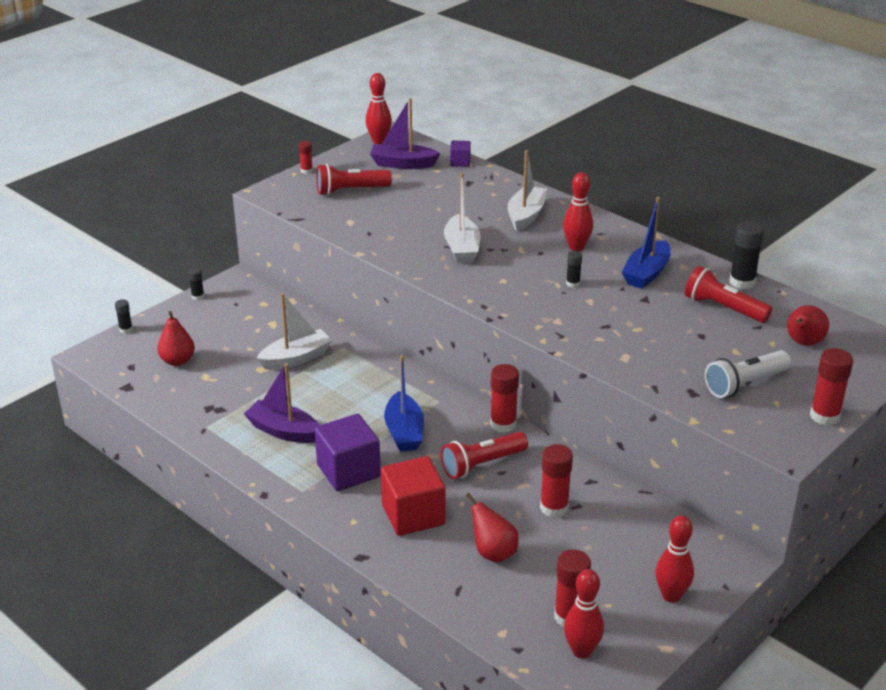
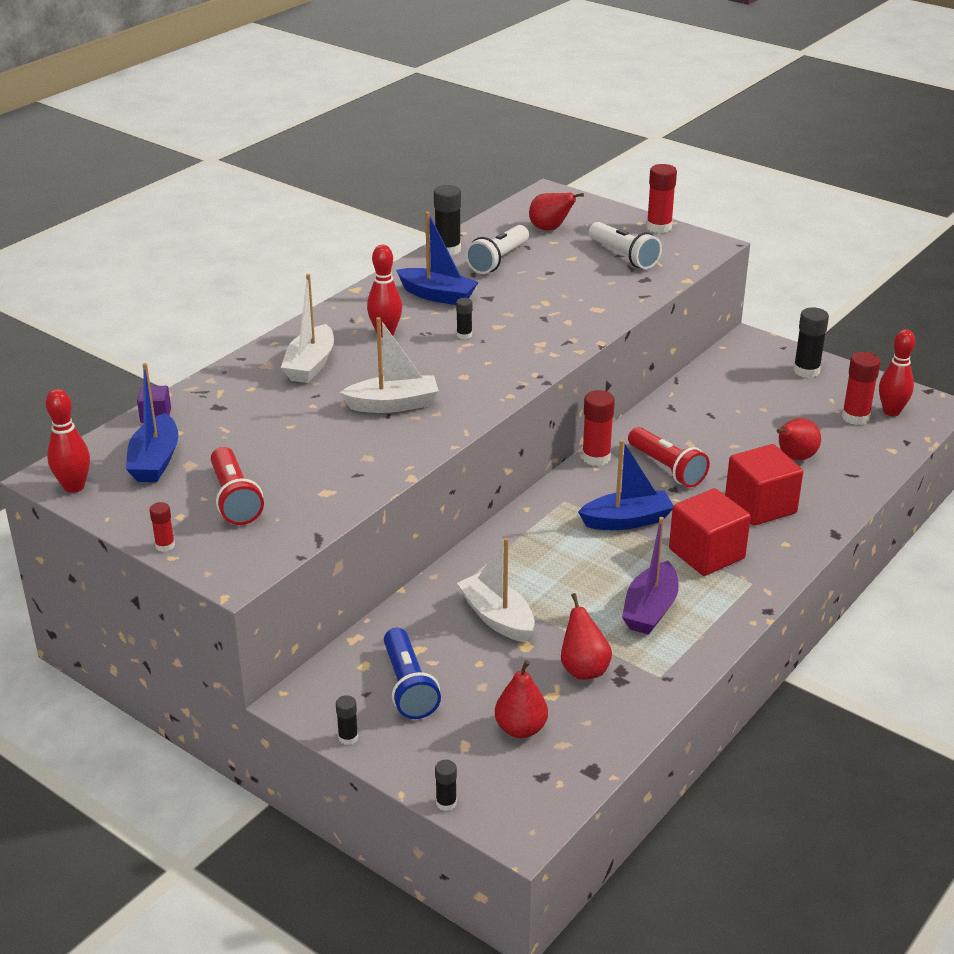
camera: 95 degrees left, 0 degrees up
(227, 392) = (583, 669): none -> red pear
(236, 319) = (408, 686): none -> blue flashlight
(348, 471) = (706, 554): purple cube -> red cube
(403, 164) = (155, 461): purple boat -> blue boat
(526, 216) = (310, 365): white boat -> white boat turned 90 degrees counterclockwise
(554, 508) = (717, 426): red glue stick -> none
(671, 596) = (806, 371): red bowling pin -> black glue stick
(723, 308) = (498, 260): red flashlight -> white flashlight

